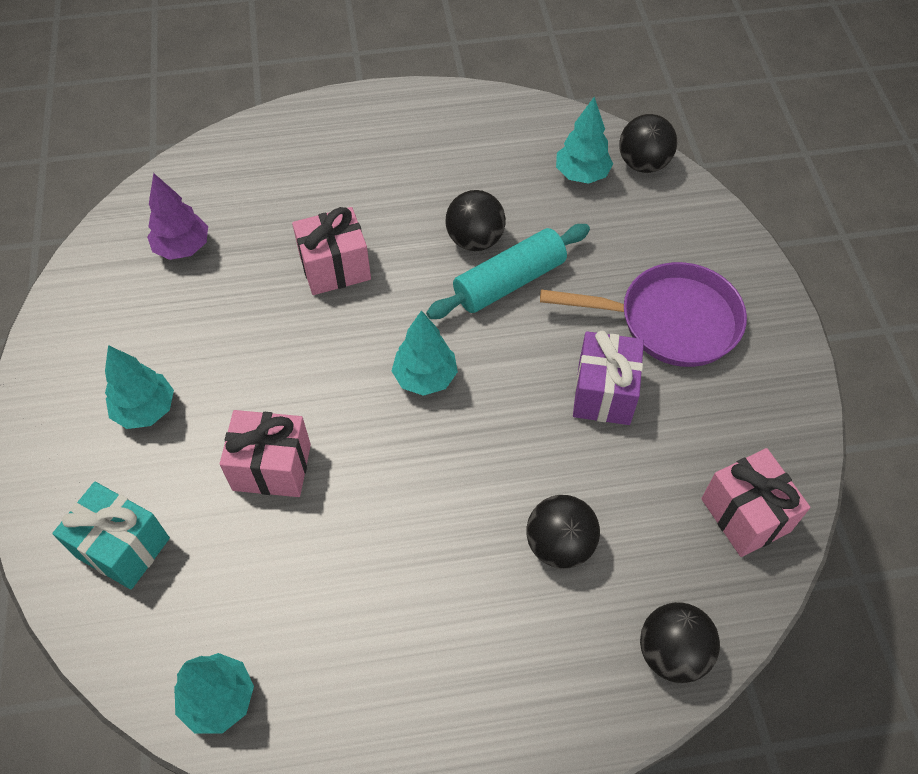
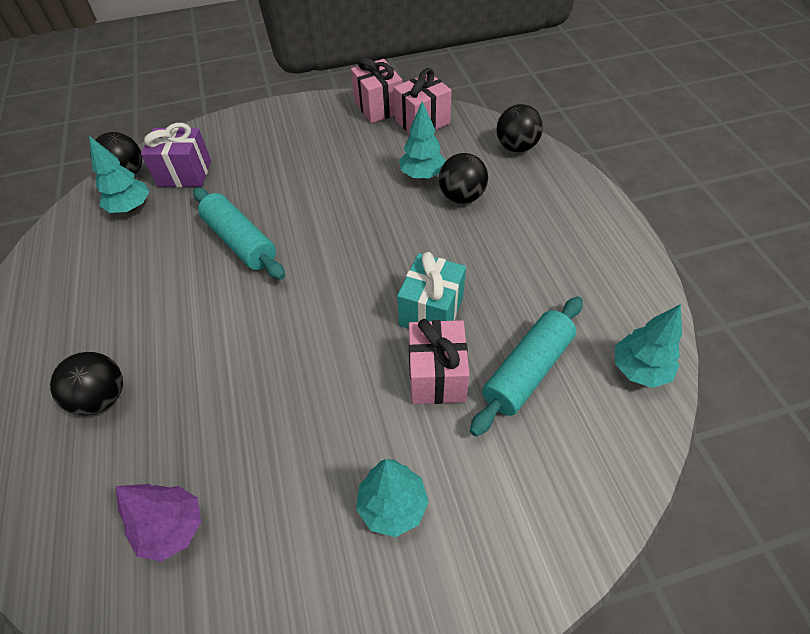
camera: 95 degrees left, 5 degrees down
(122, 547) = (542, 482): turquoise gift -> turquoise gift (431, 311)
(252, 564) = (527, 371): none -> turquoise rolling pin
(335, 268) = (215, 368): pink gift -> pink gift (378, 107)
(425, 377) = (336, 283): turquoise tree -> turquoise tree (422, 175)
(475, 239) = (193, 268): black ball -> black ball (102, 398)
(604, 393) = (342, 183): purple gift -> purple gift (184, 173)
(670, 321) = (280, 155): purple pan -> none

